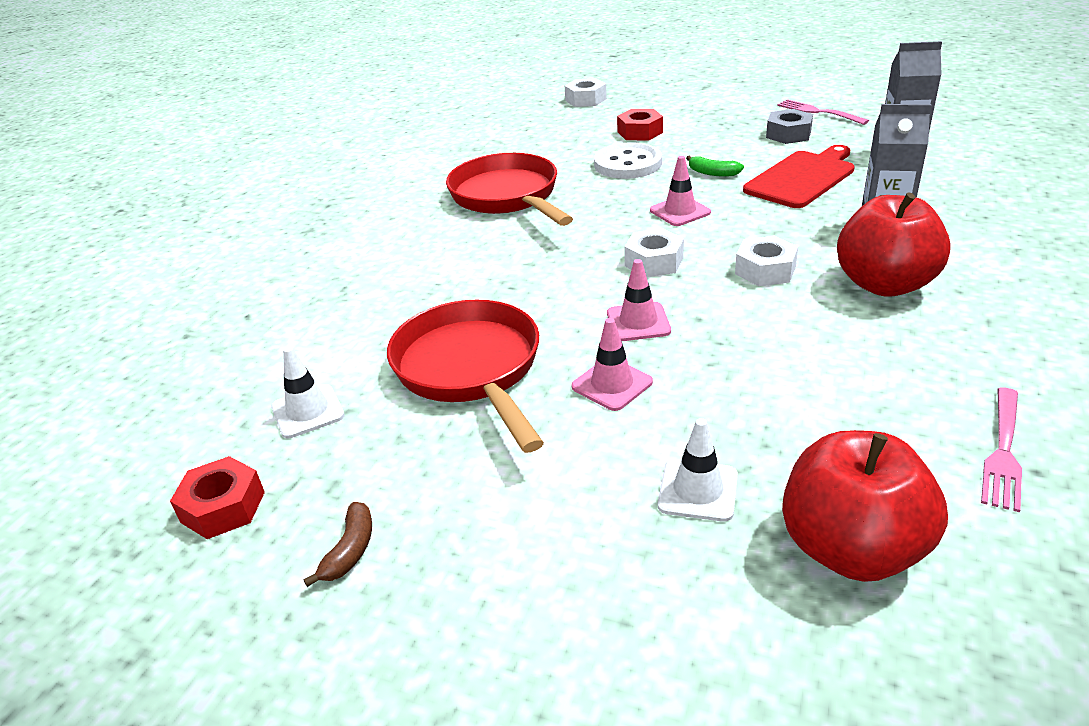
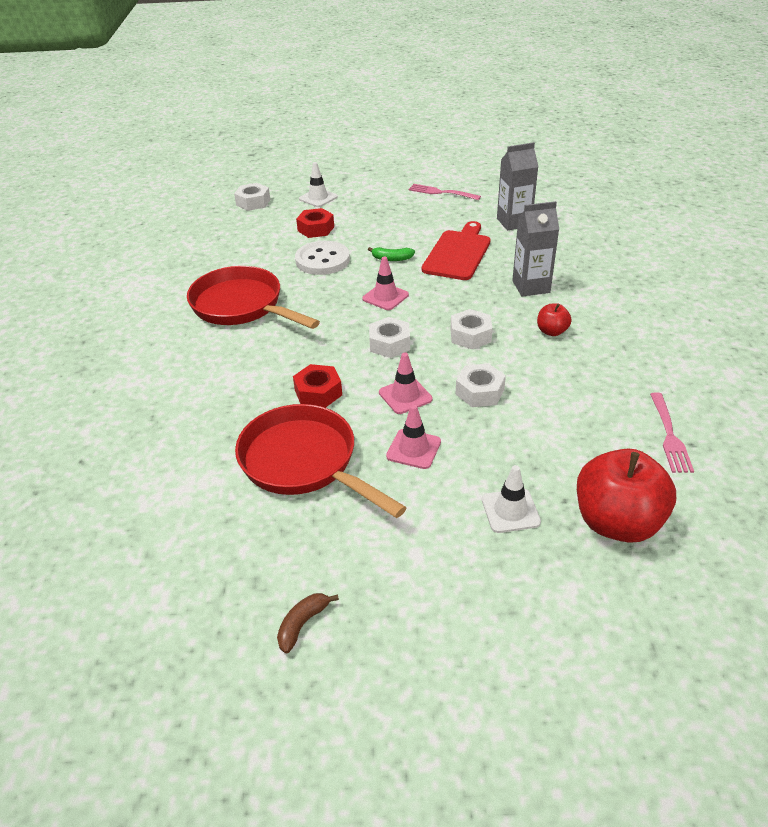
camera: 25 degrees left, 5 degrees up
(223, 507) = (179, 624): red nut -> red nut (318, 392)
(308, 411) = (195, 529): white traffic cone -> white traffic cone (318, 198)
(350, 550) = (302, 624): brown banana -> brown banana turned 135 degrees counterclockwise
(739, 337) = (479, 392): none -> white nut
(788, 134) = (429, 216): grey nut -> none
(884, 284) = (552, 331): red apple -> red apple, size x0.47

